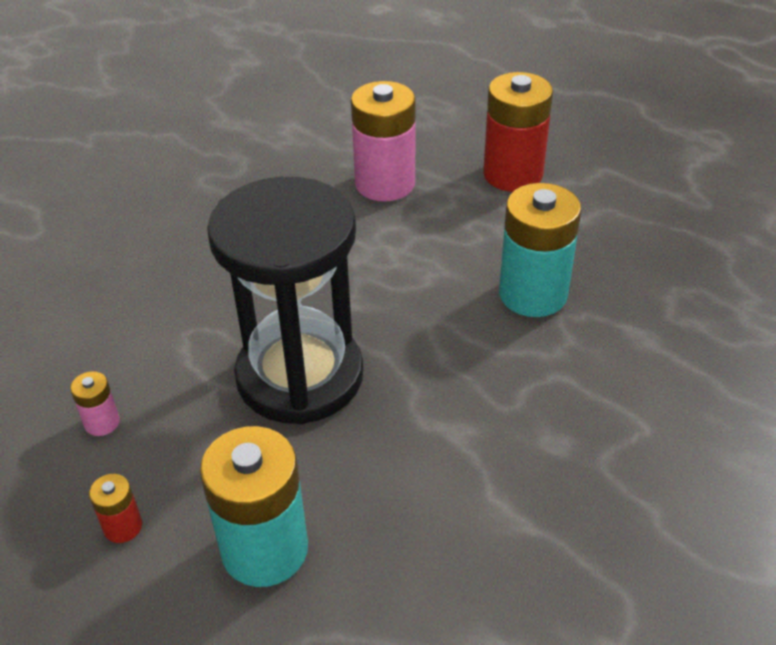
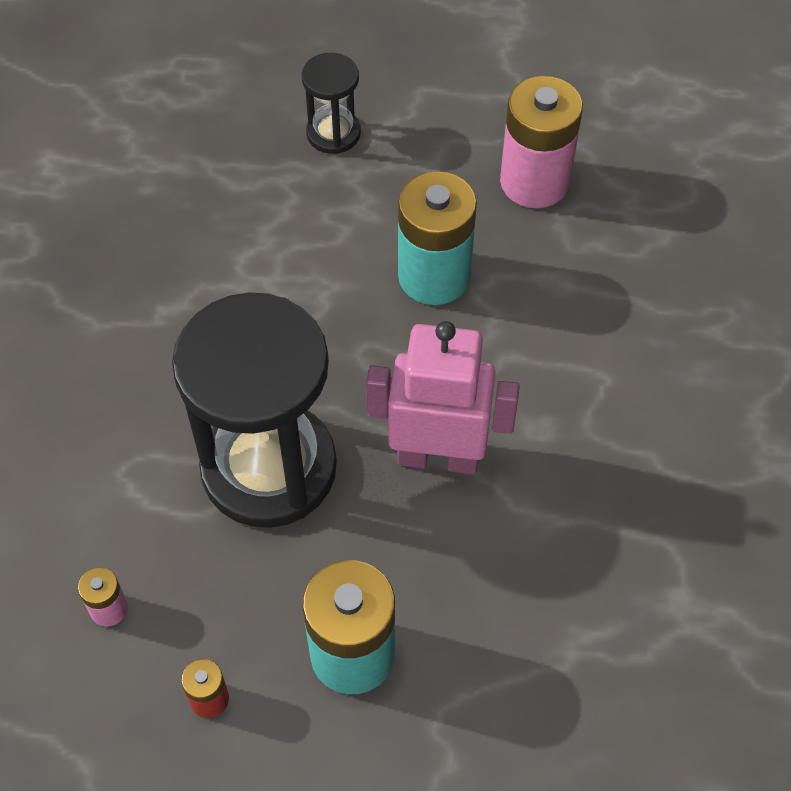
camera: 30 degrees left, 15 degrees up
(385, 184) = (207, 199): pink battery -> pink battery (534, 181)
(448, 426) = (438, 456): none -> pink robot
(513, 174) = (333, 133): red battery -> black hourglass

